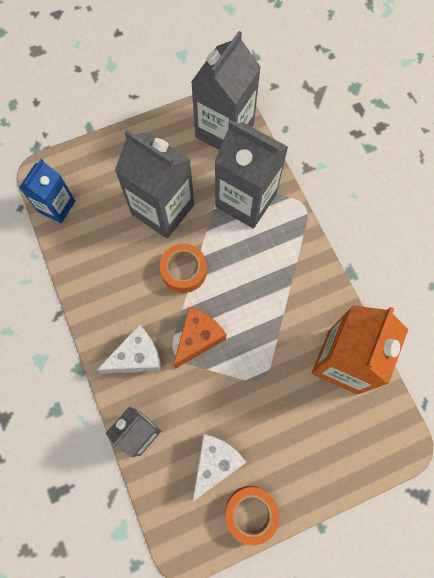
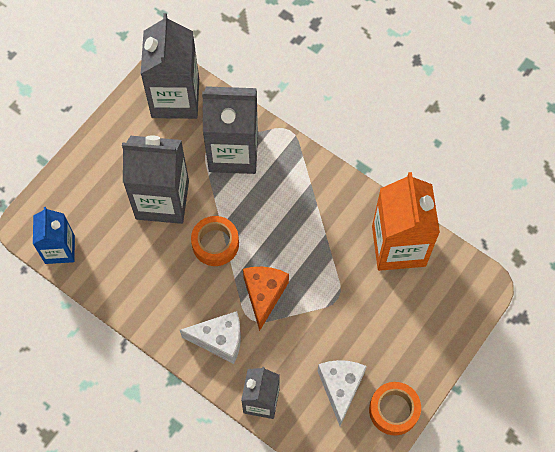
camera: 30 degrees left, 5 degrees down
(137, 357) = (220, 340): white cheese -> white cheese turned 60 degrees clockwise

